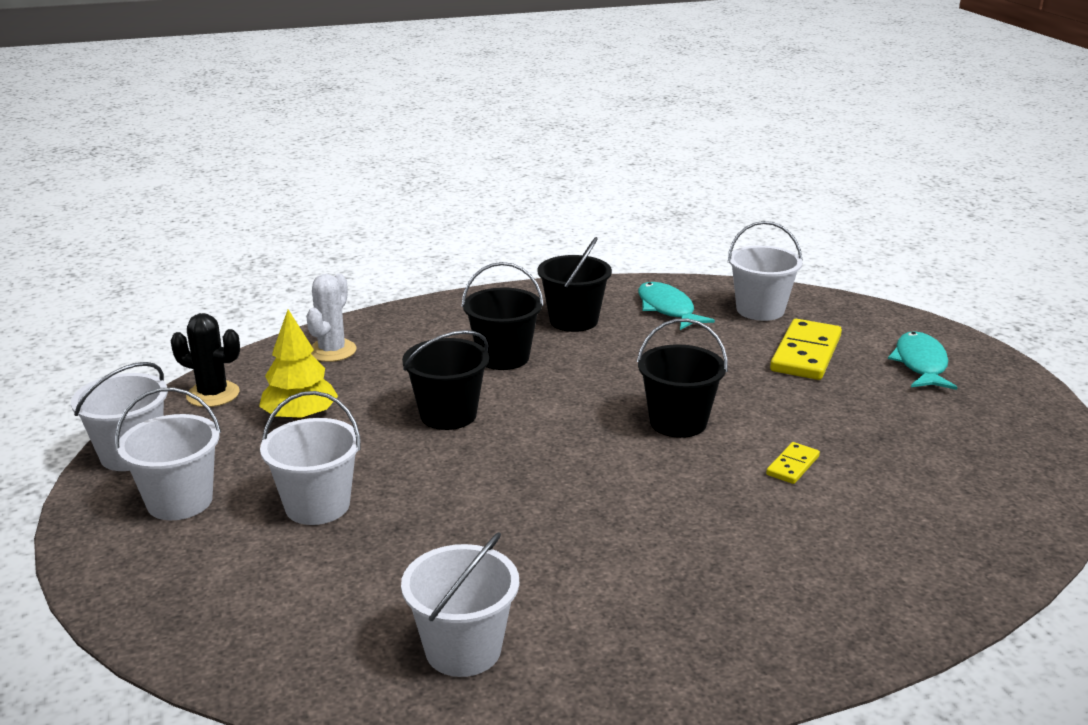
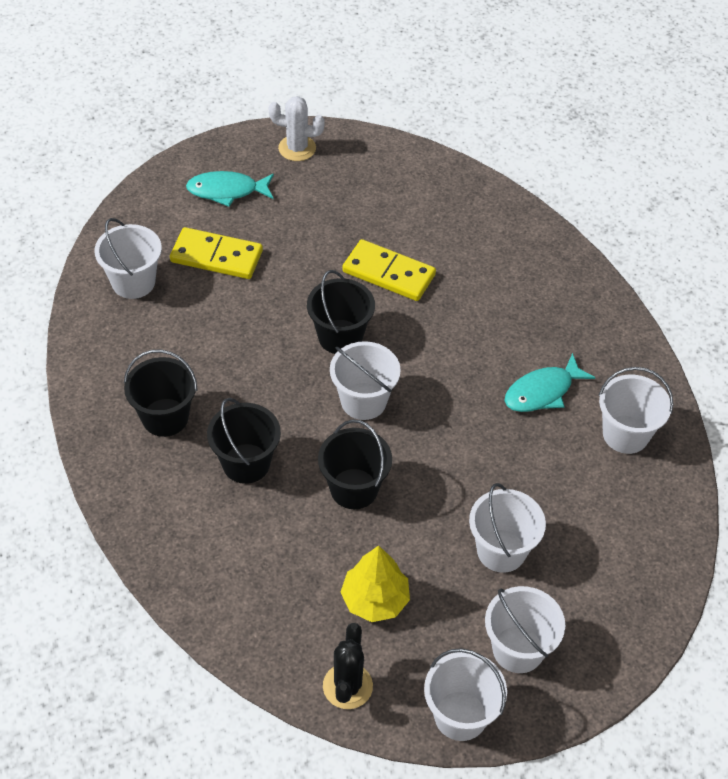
camera: 100 degrees left, 25 degrees up
(332, 351) = (247, 607): white cactus -> white cactus (297, 148)
(573, 430) = (363, 401): none -> white bucket
(667, 309) = (135, 348): turquoise fish -> turquoise fish (542, 392)
(792, 465) = (388, 273): yellow domino -> yellow domino, size x1.95

